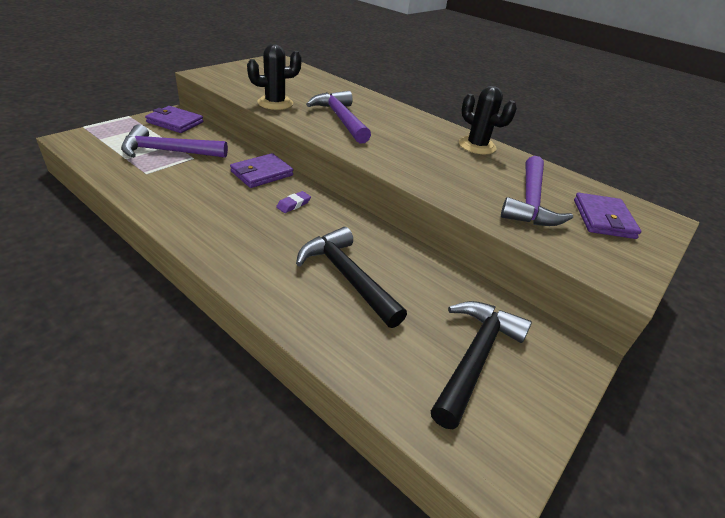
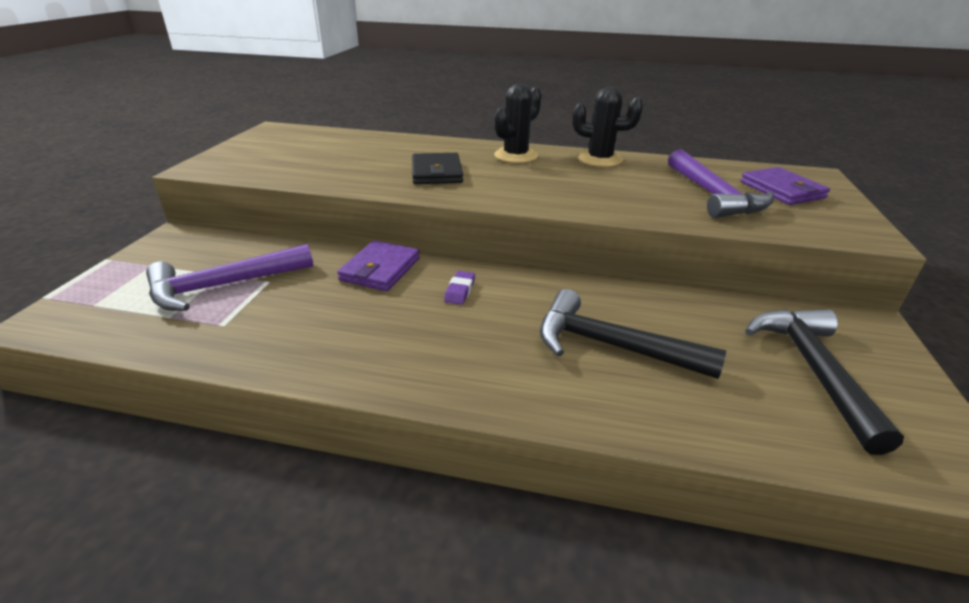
camera: 25 degrees left, 5 degrees down
(175, 122) = (189, 246): purple wallet -> none
(275, 103) = (339, 177): black cactus -> black cactus (516, 156)
(340, 119) = (436, 172): purple hammer -> black wallet

